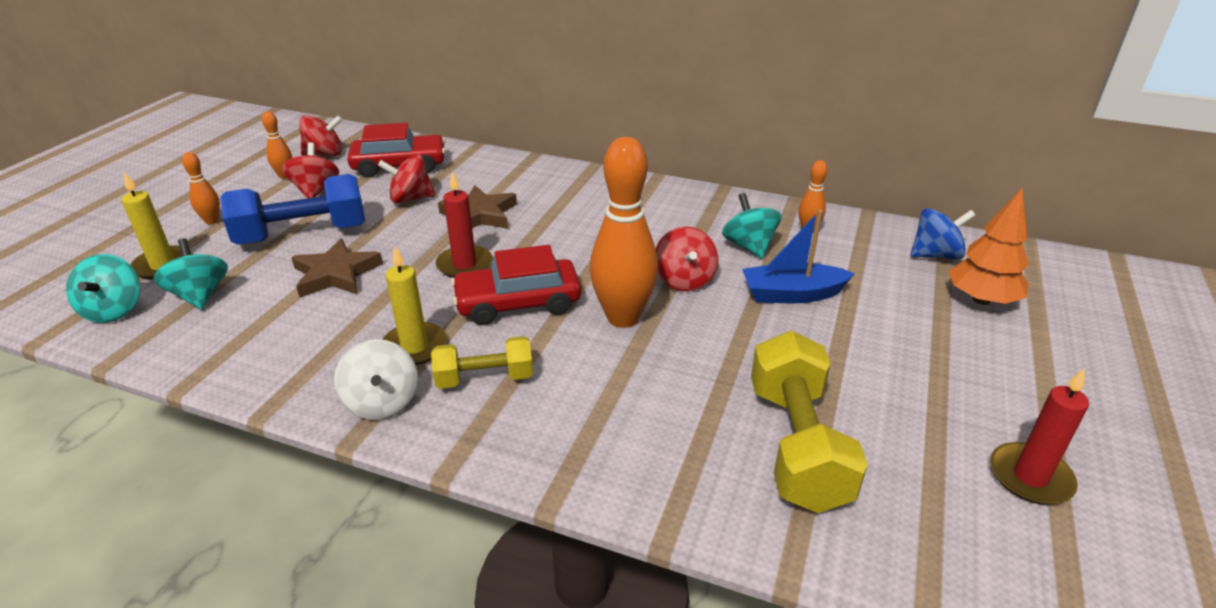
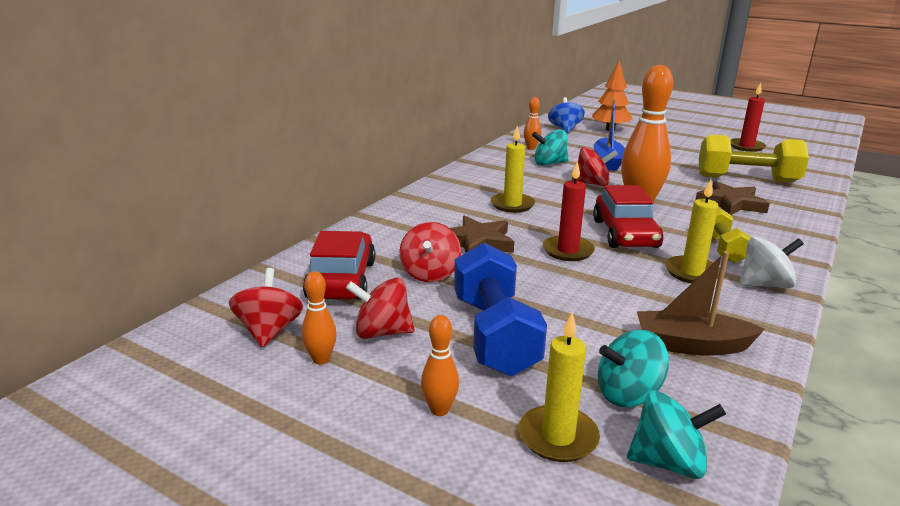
camera: 80 degrees left, 10 degrees down
(262, 333) = (691, 345): none -> brown boat
(336, 274) = (581, 310): brown star -> brown star (730, 203)
(585, 227) = (512, 205): none -> yellow candle

